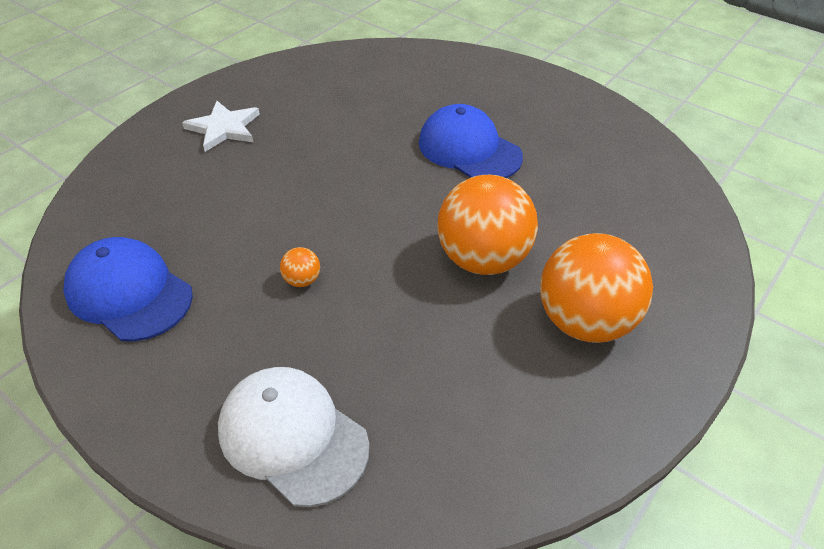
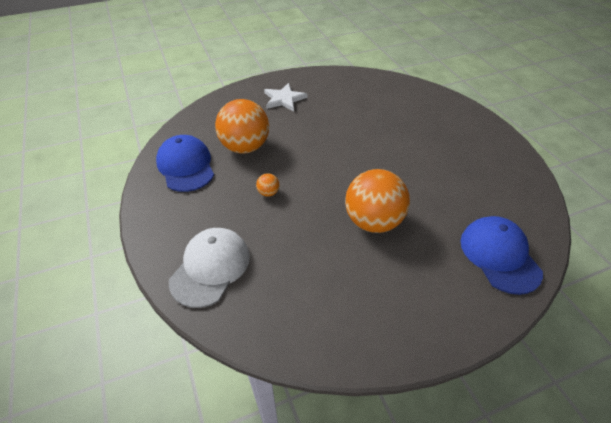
camera: 30 degrees right, 0 degrees up
(292, 436) = (210, 268): white cap -> white cap turned 45 degrees clockwise
(469, 149) = (411, 156): blue cap -> blue cap (499, 256)
(584, 321) = (408, 282): orange ball -> orange ball (245, 147)

